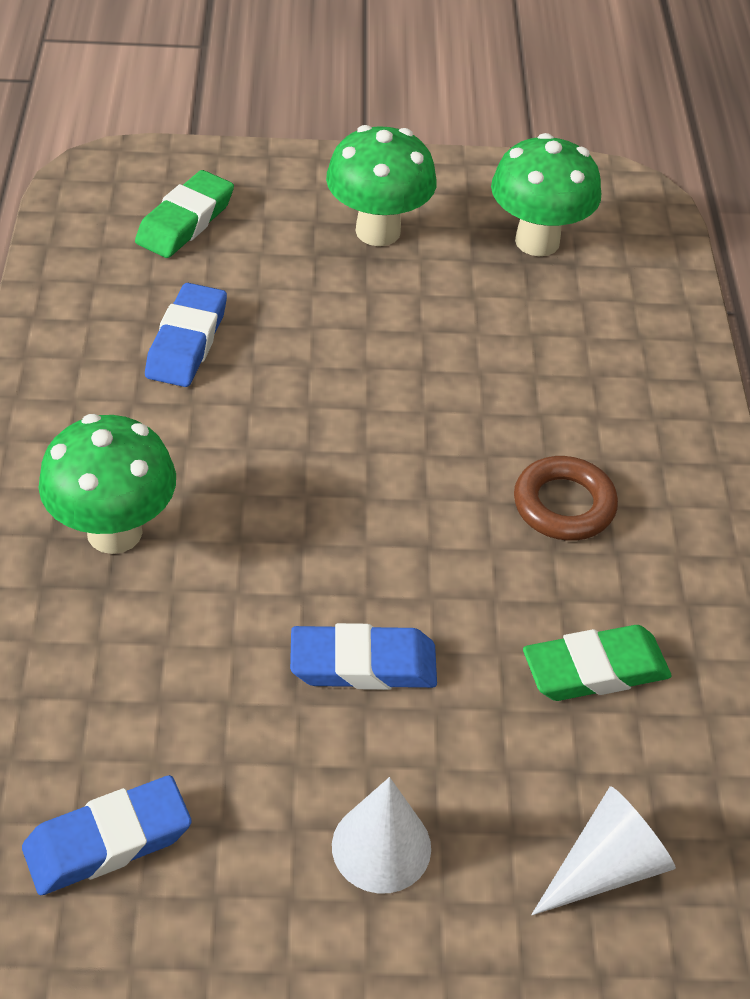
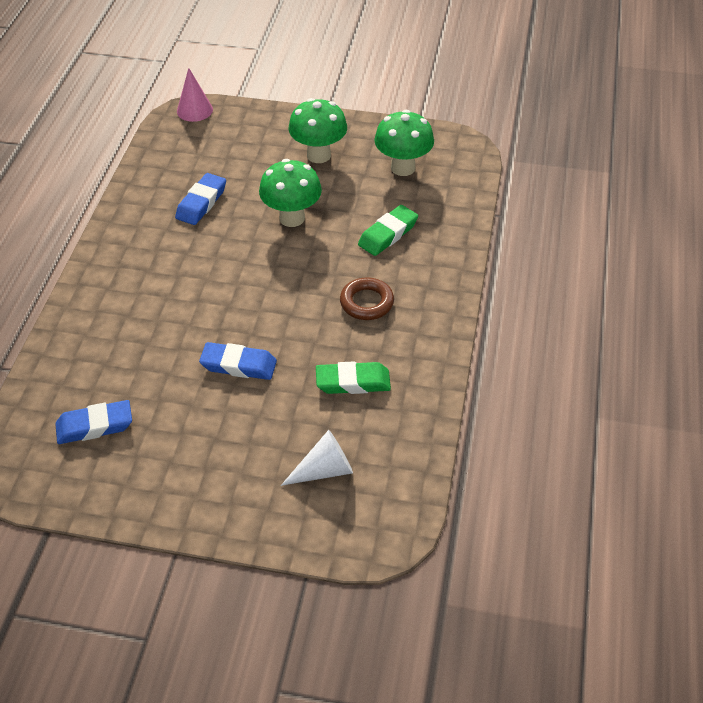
camera: 15 degrees right, 0 degrees up
(114, 532) = (138, 290): green mushroom -> green mushroom (292, 218)
(119, 166) = (194, 110): none -> pink cone
(185, 221) = (219, 142): green eraser -> green eraser (388, 234)
(381, 846) = (220, 446): white cone -> none

